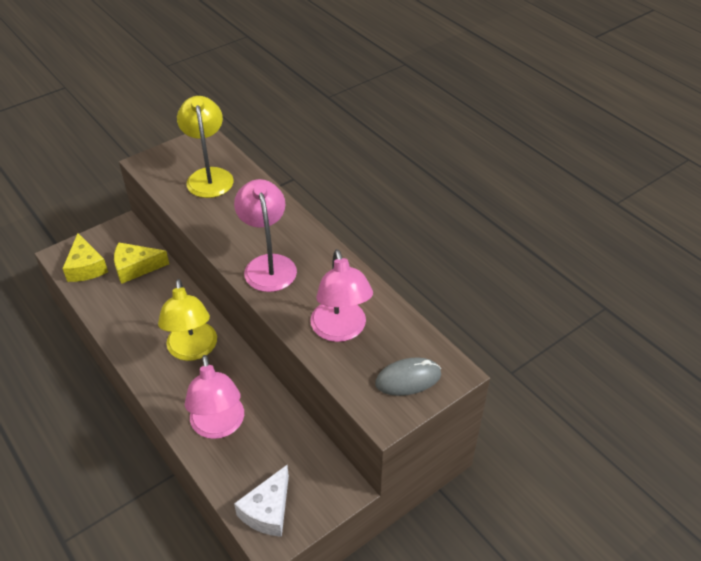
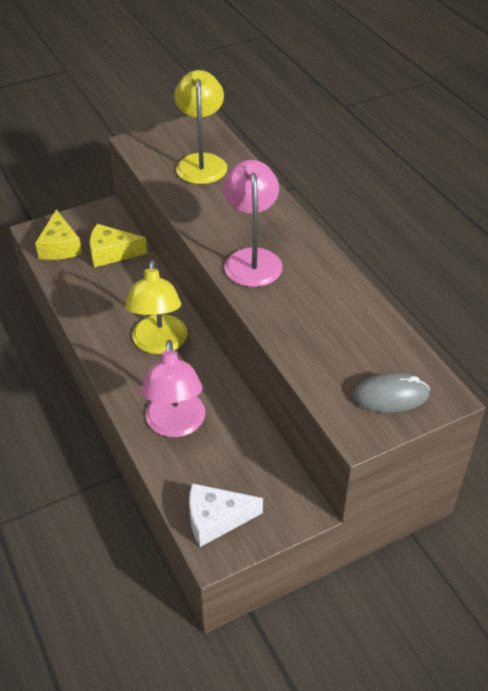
camera: 10 degrees right, 0 degrees up
(268, 510) = (216, 519): white cheese -> white cheese turned 45 degrees clockwise
(341, 330) = (322, 336): pink lamp -> none

